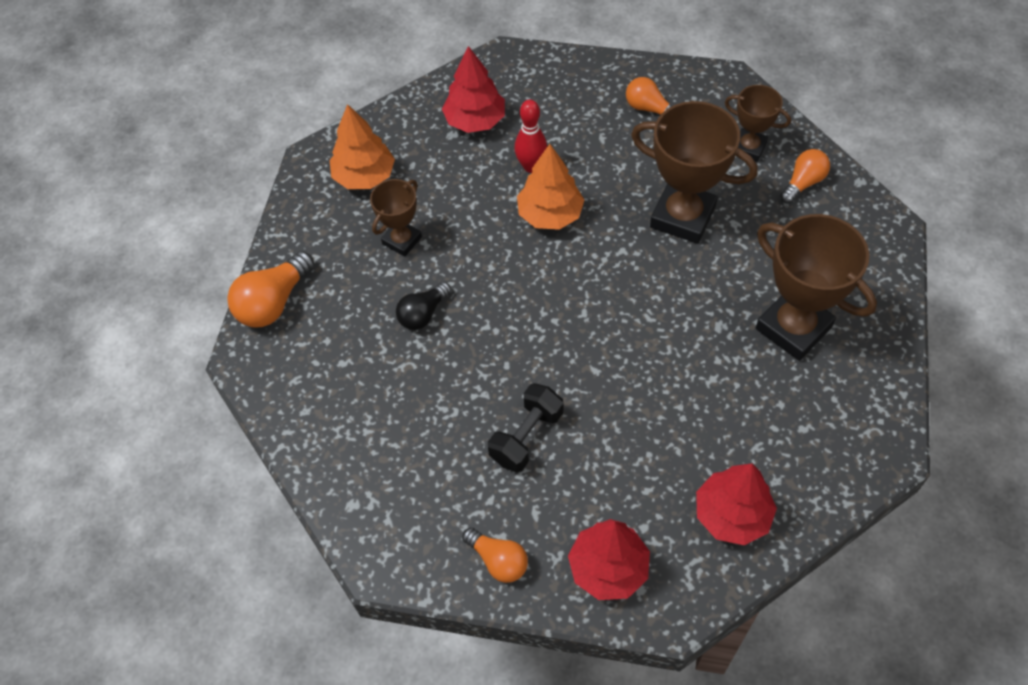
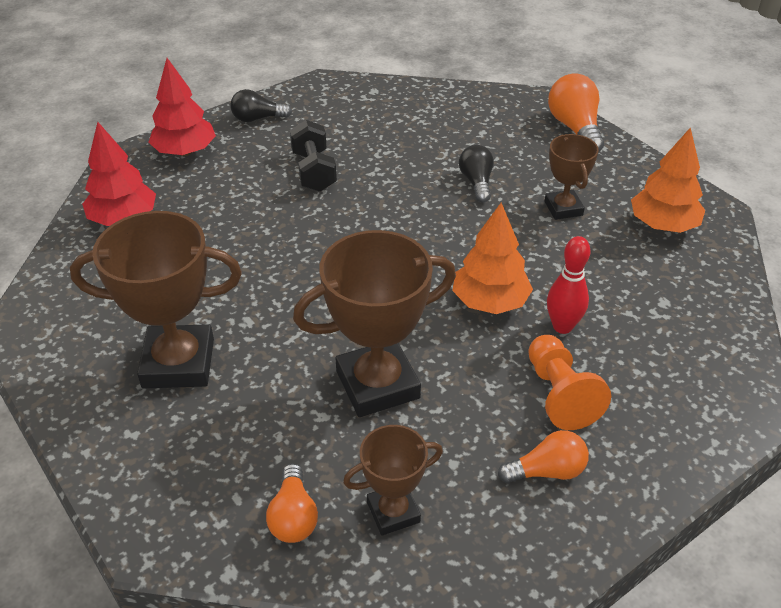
camera: 130 degrees right, 15 degrees down
(475, 120) = (668, 327): red tree -> none
(498, 560) = (257, 118): orange light bulb -> black light bulb
(589, 135) = (559, 394): none -> orange pawn

